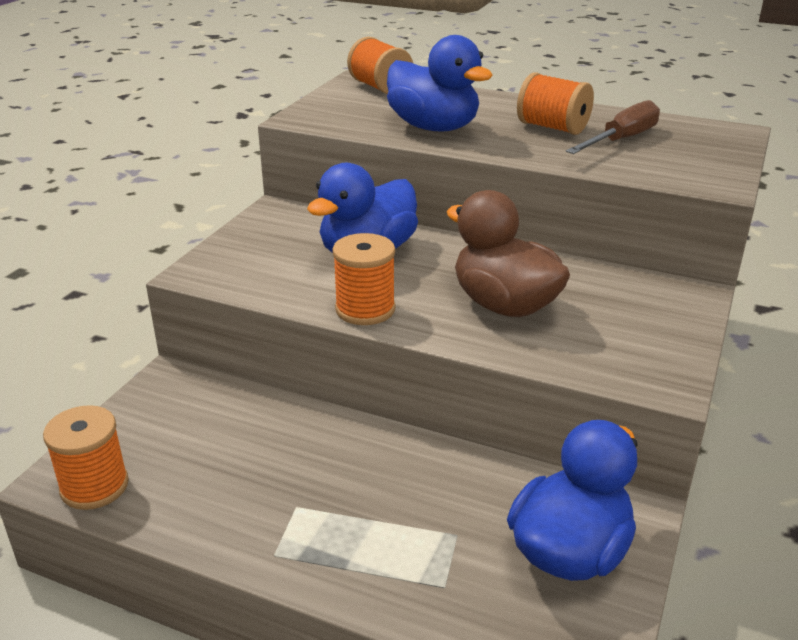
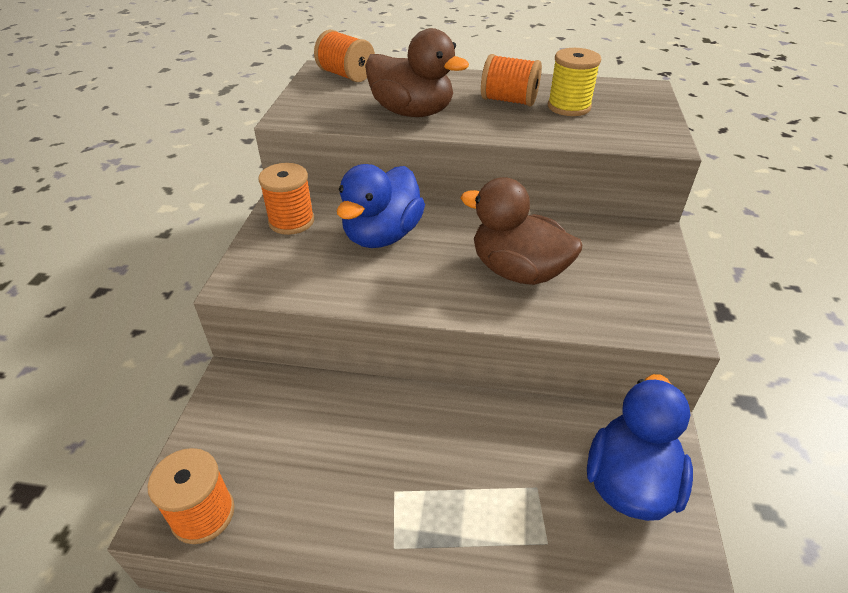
camera: 15 degrees left, 10 degrees up
(365, 309) = (405, 296): orange spool -> orange spool (291, 221)
(434, 127) = (412, 112): blue duck -> brown duck
(621, 140) = (569, 107): brown screwdriver -> yellow spool

